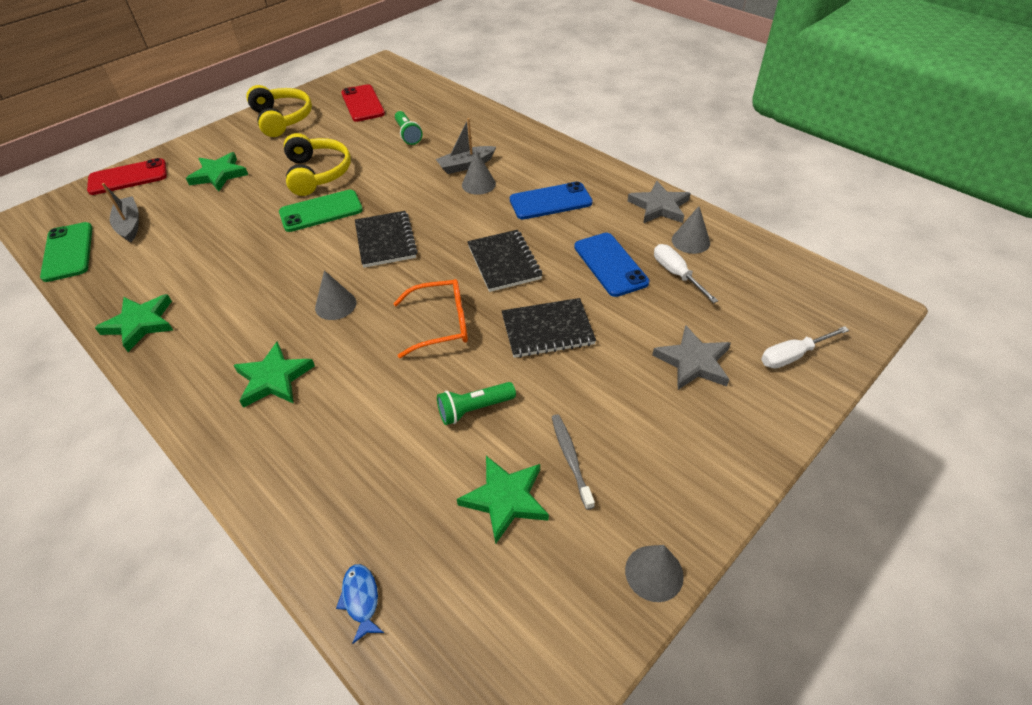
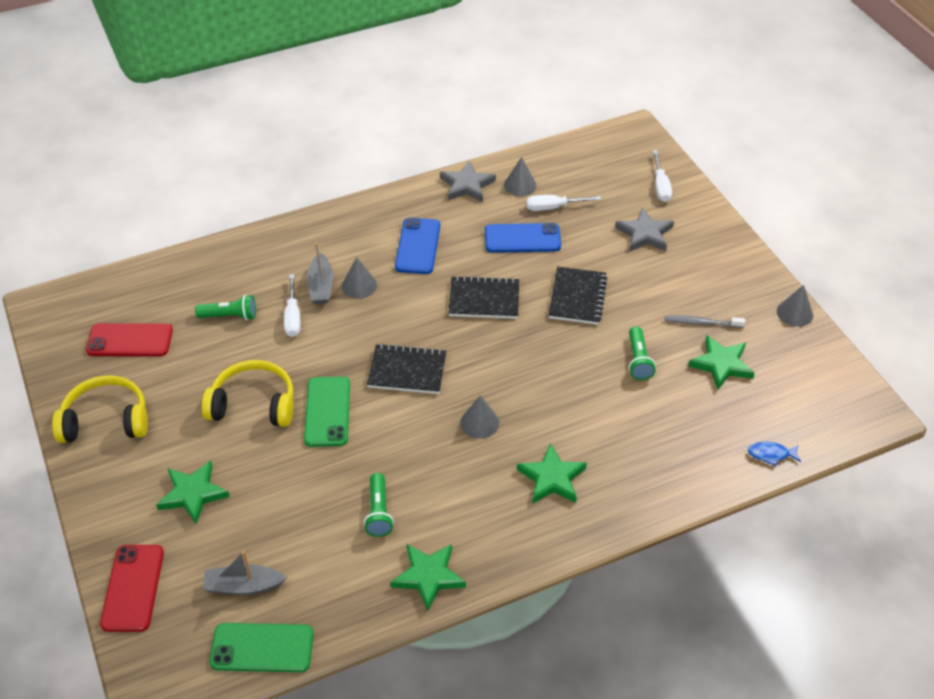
camera: 70 degrees left, 0 degrees up
(212, 272) = (379, 512): none -> green flashlight
(422, 163) = (293, 317): none -> white screwdriver
(440, 324) = (539, 358): orange glasses -> none

